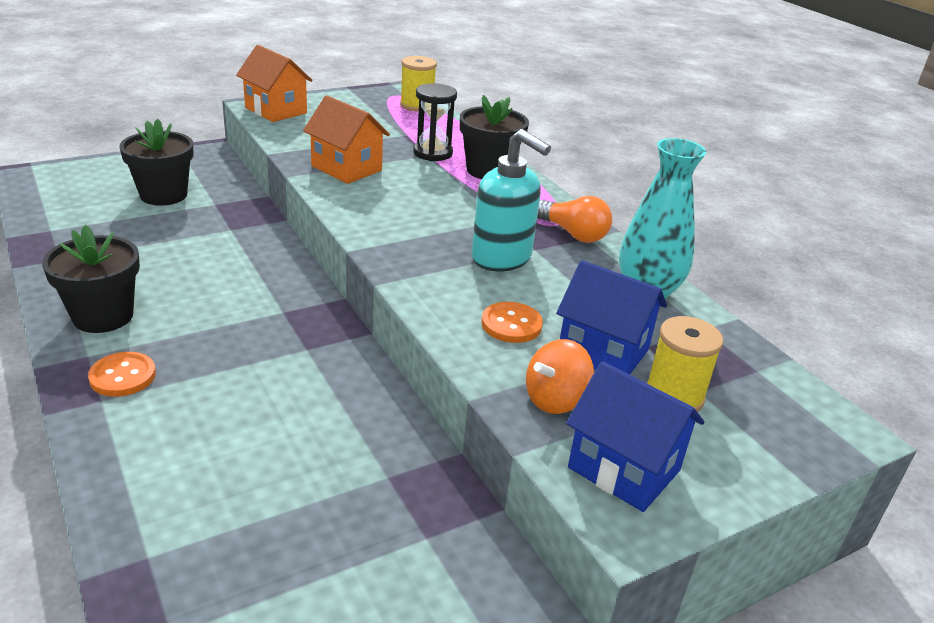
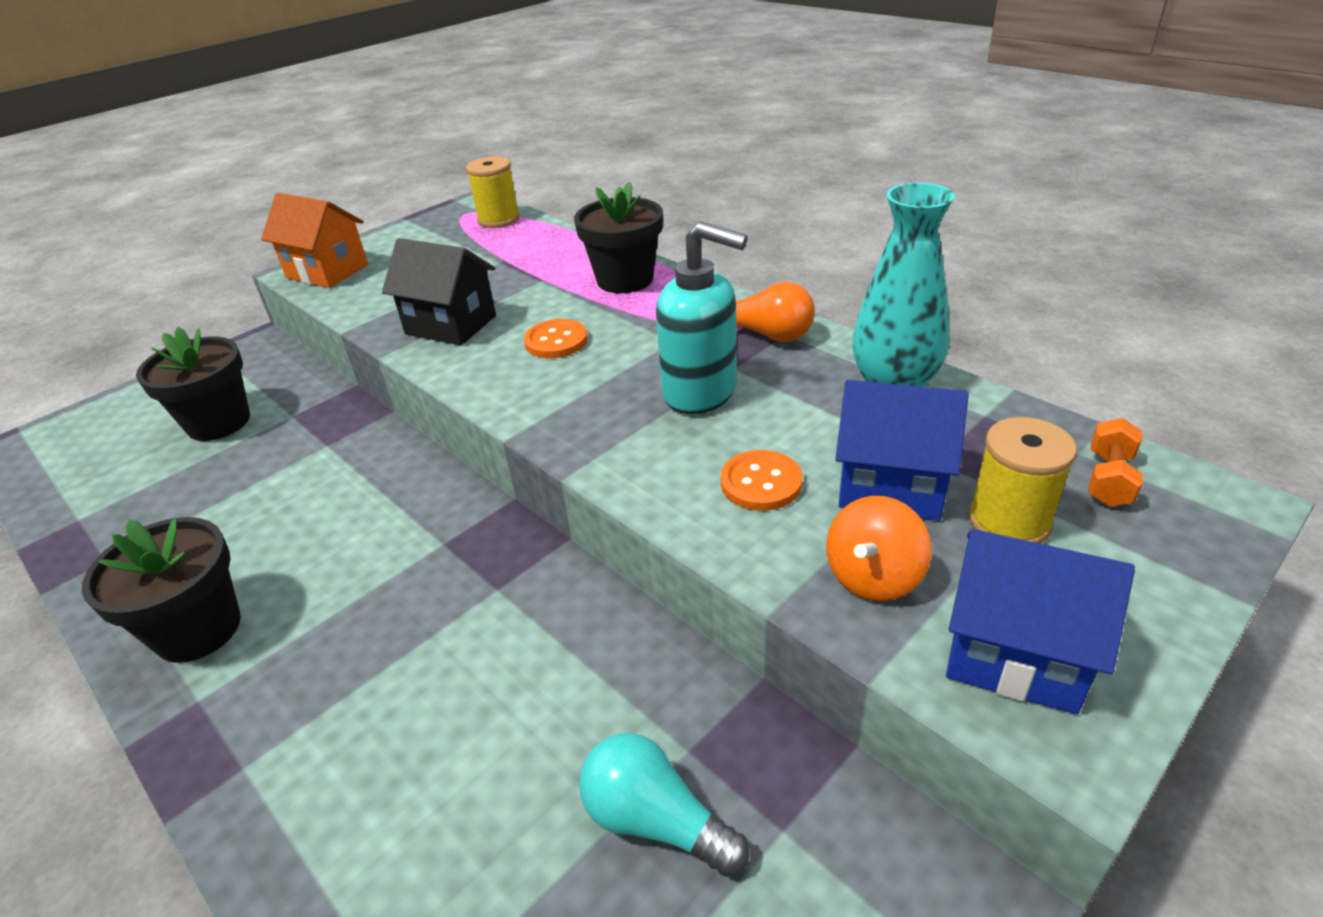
camera: 10 degrees left, 5 degrees up
(122, 376) = (260, 717): orange button -> orange button (556, 341)
(346, 168) = (451, 325): orange house -> black house
(346, 506) = (655, 820): none -> turquoise light bulb
(432, 153) = (547, 275): black hourglass -> none
(768, 392) = (1109, 479): none -> orange dumbbell

